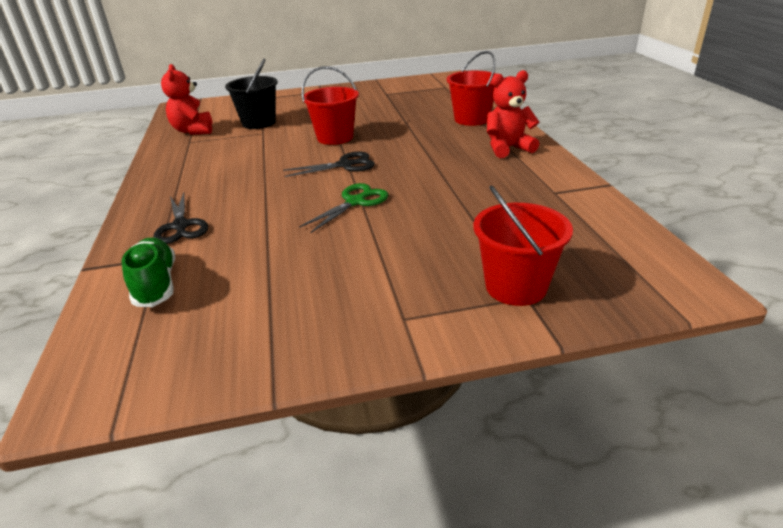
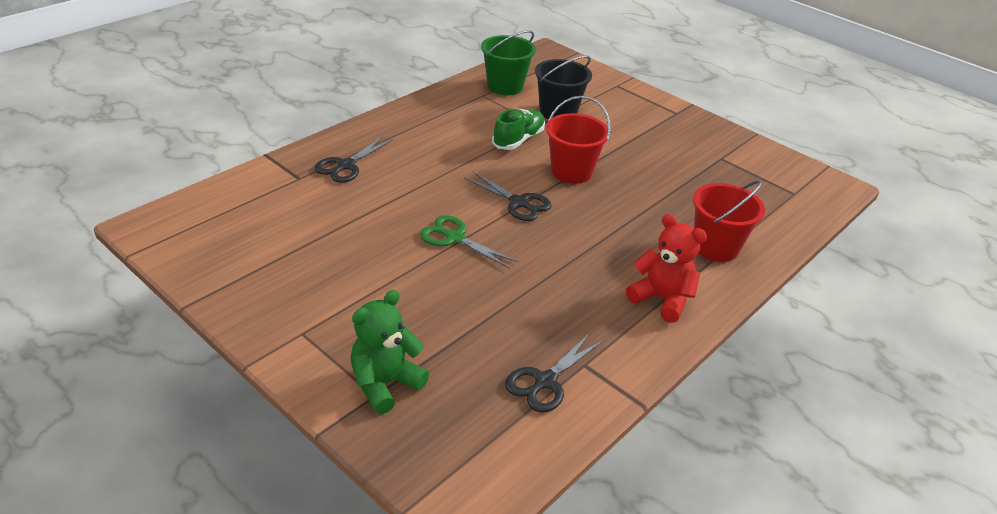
camera: 50 degrees right, 5 degrees up
(156, 284) = (267, 195): green shoe -> green shoe (518, 139)
(193, 131) = (505, 86): red teddy bear -> green bucket
(355, 202) = (454, 238): green scissors -> green scissors turned 150 degrees counterclockwise
(516, 287) = (385, 384): red bucket -> green teddy bear
(563, 212) = (545, 382): none -> black scissors

